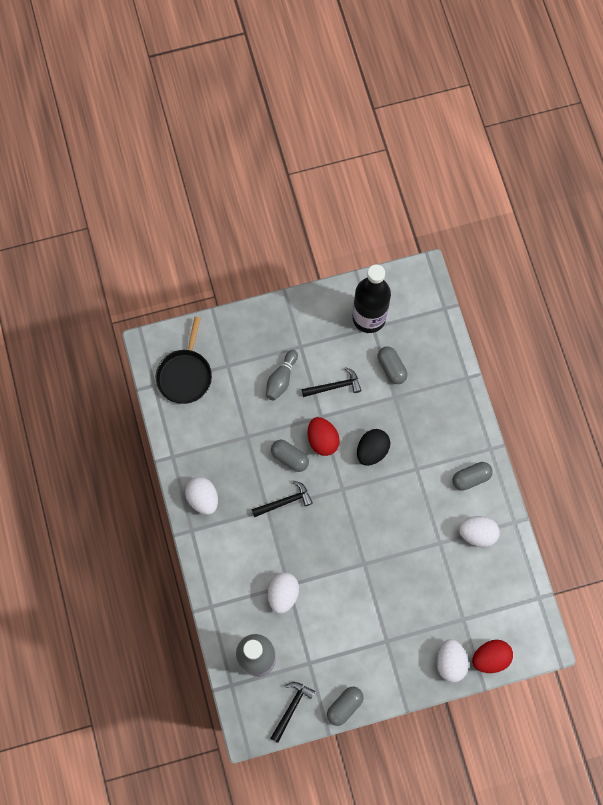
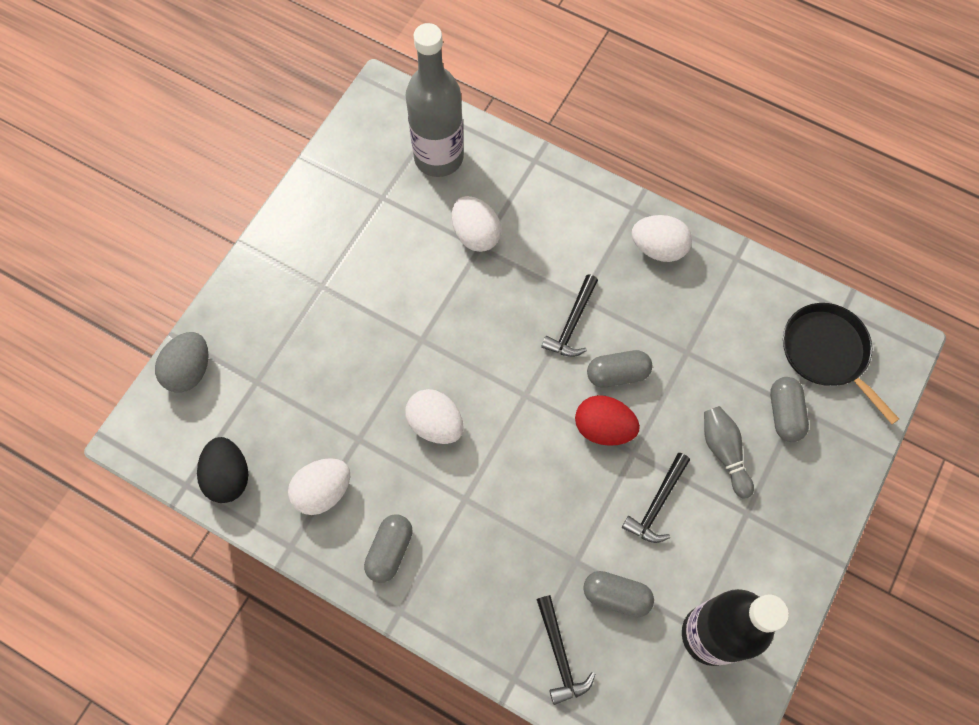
camera: 135 degrees right, 5 degrees down
(291, 708) = (359, 145): black hammer -> black hammer (560, 655)
(344, 706) = (307, 191): grey capsule -> grey capsule (784, 414)
(372, 450) = (536, 470): black egg -> black egg (228, 476)
(450, 662) = (232, 327): white egg -> white egg (435, 424)
(490, 657) = (189, 370): red egg -> grey egg

